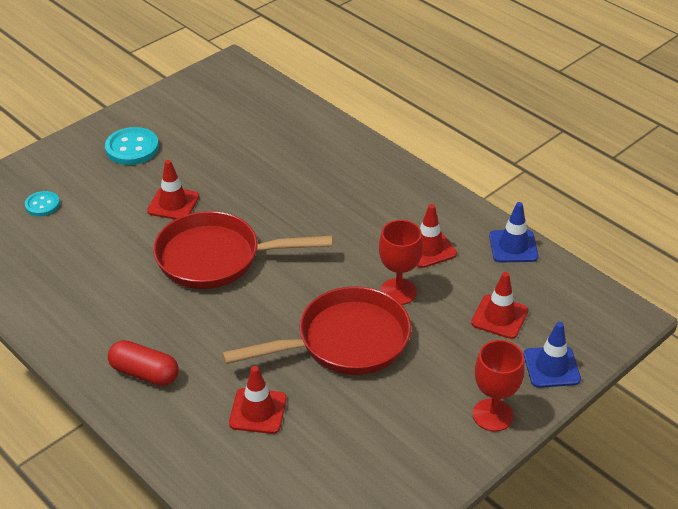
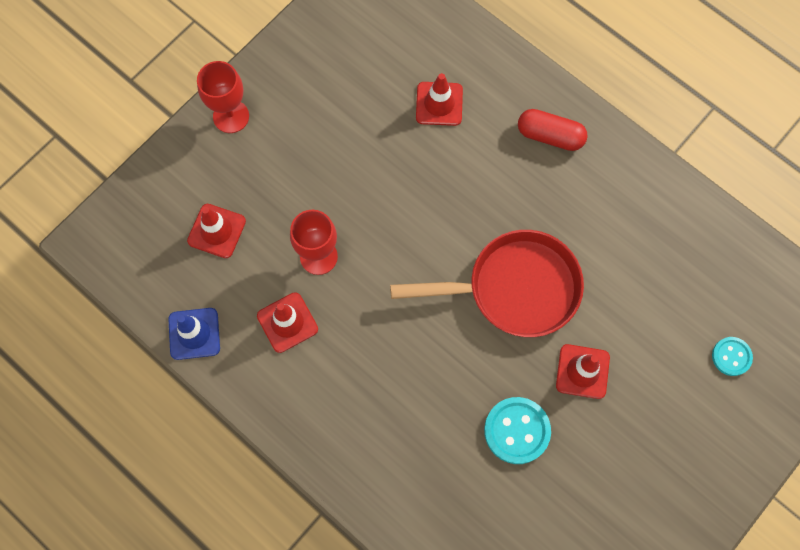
camera: 175 degrees right, 30 degrees up
(132, 148) = (660, 471): turquoise button -> turquoise button (517, 431)
(345, 342) = (368, 187): red pan -> none
(551, 367) = (172, 173): blue traffic cone -> none

